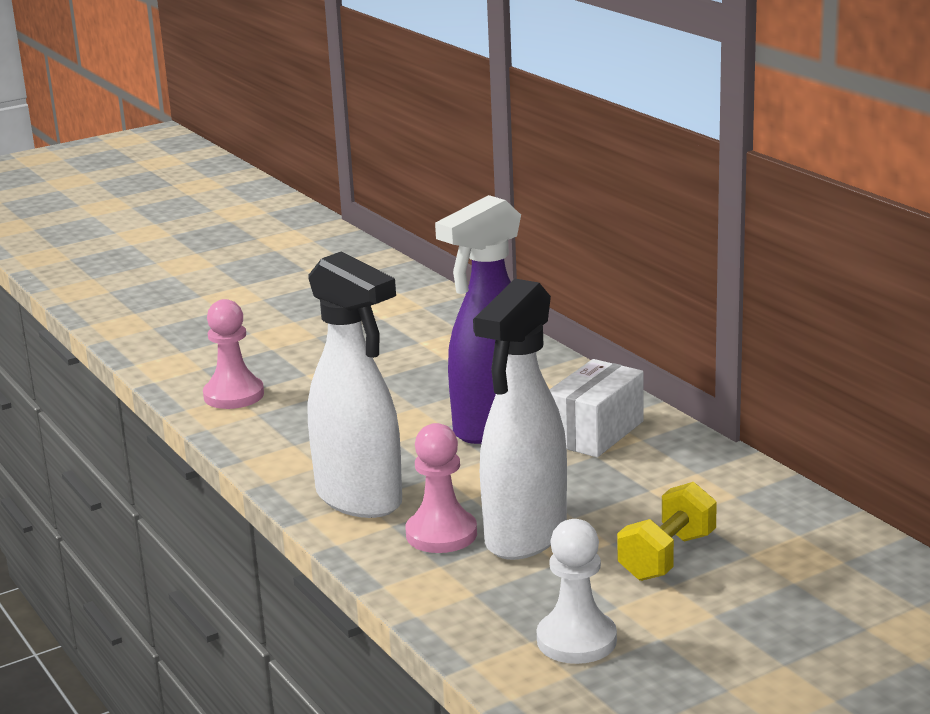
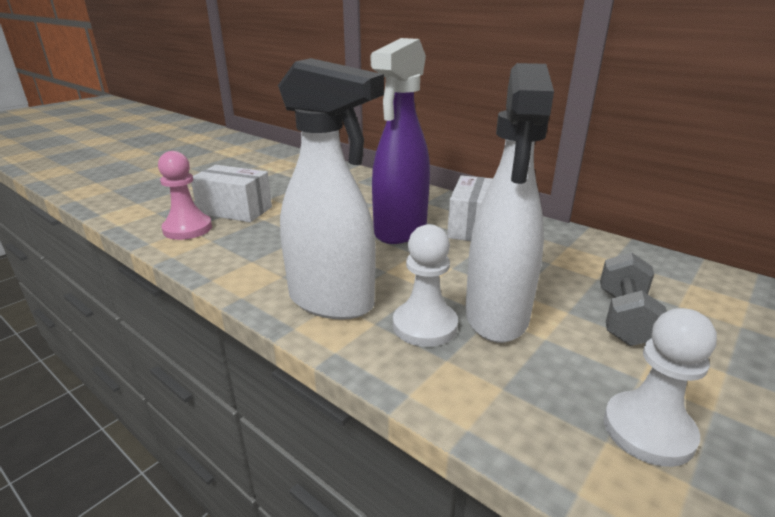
camera: 20 degrees left, 5 degrees up
(299, 375) = (235, 210): none -> white box
(441, 534) = (425, 326): pink pawn -> white pawn
(667, 556) = (624, 318): yellow dumbbell -> grey dumbbell

